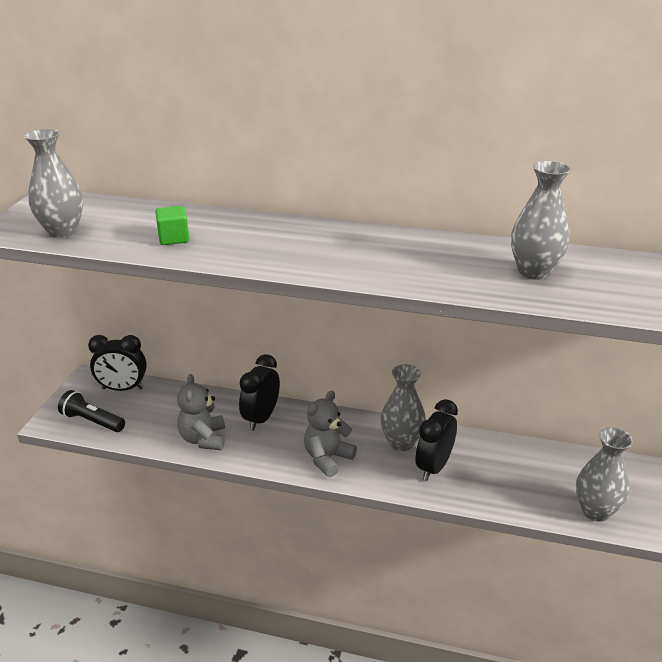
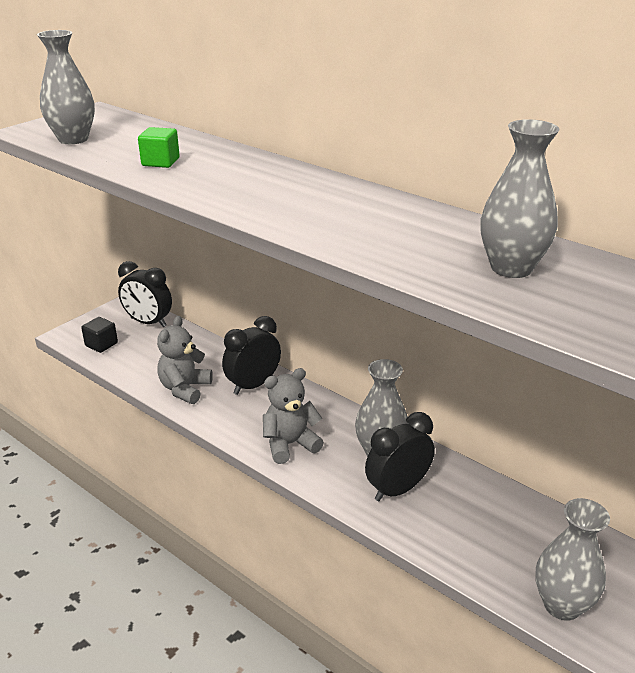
camera: 25 degrees right, 0 degrees up
(92, 421) = (101, 344): black flashlight -> black cube

